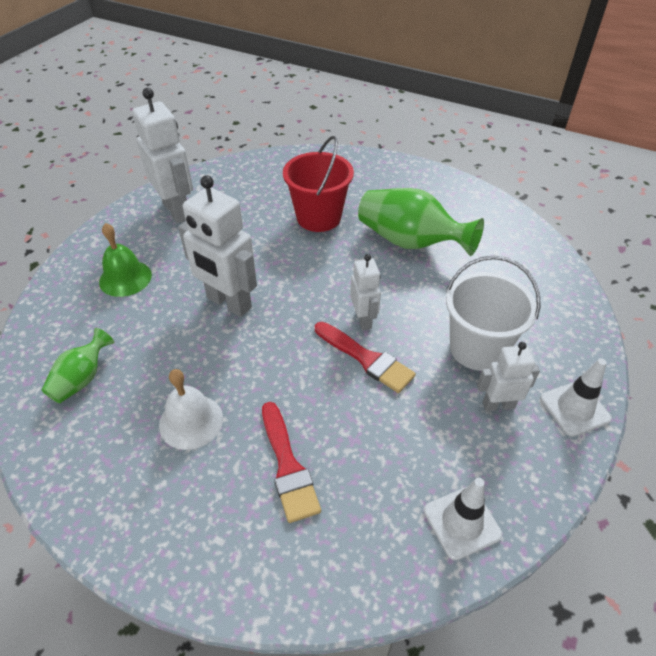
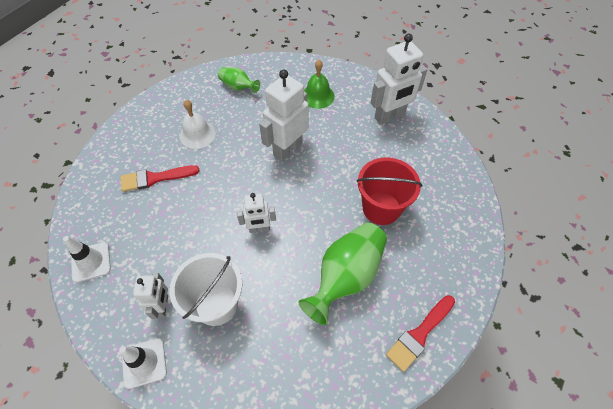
camera: 95 degrees right, 10 degrees up
(366, 359) = (222, 226): red brush -> red brush (419, 334)

